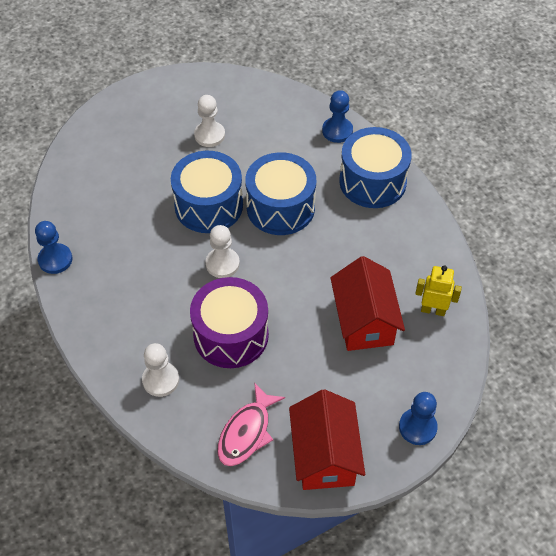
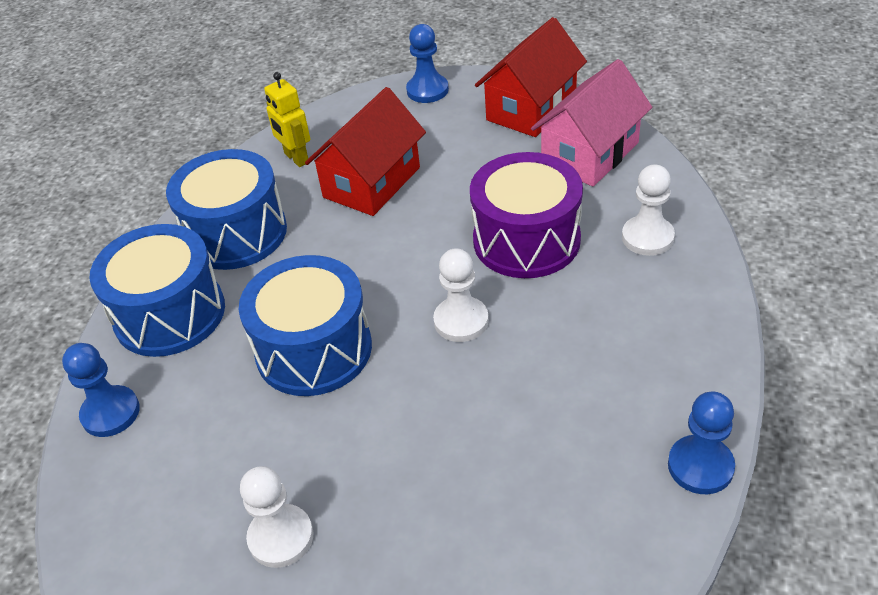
camera: 135 degrees left, 10 degrees down
(208, 205) = (402, 411): blue drum -> blue drum (236, 233)
(246, 432) = (590, 154): pink fish -> pink house

